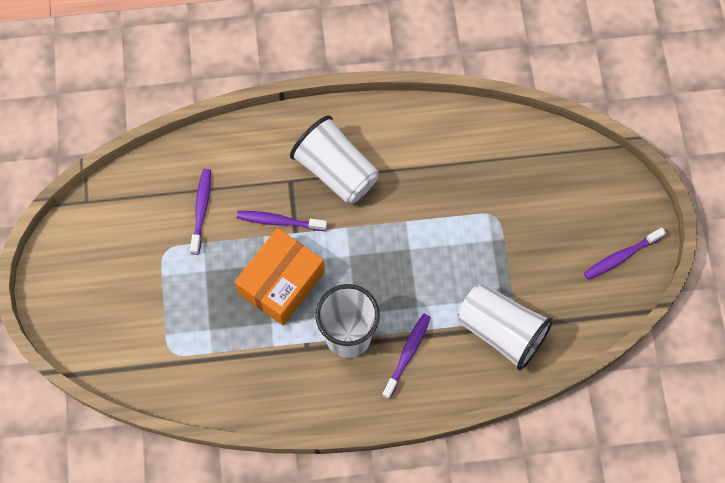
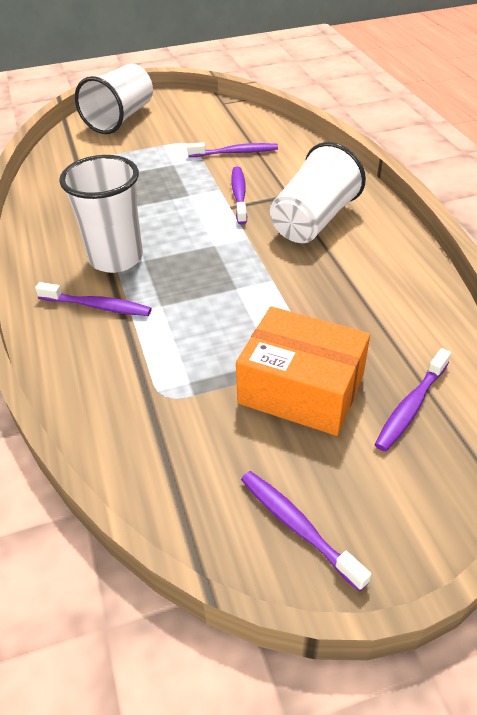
camera: 80 degrees right, 25 degrees down
(281, 283) = (170, 207): orange box -> orange box (301, 389)
(501, 331) = (139, 388): white cup -> white cup (120, 118)
(549, 169) = (411, 406): none -> purple toothbrush

